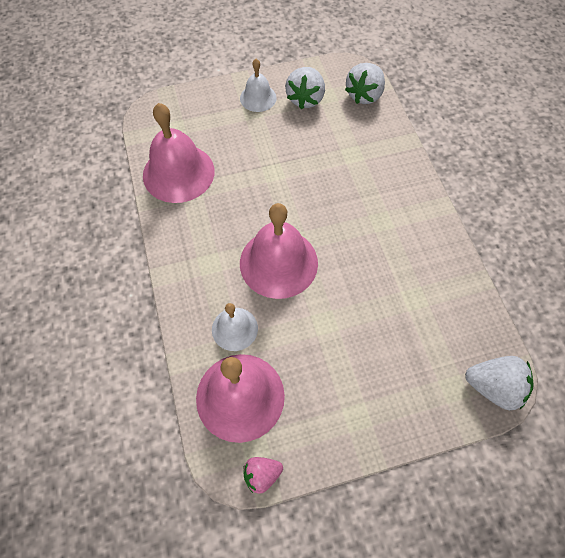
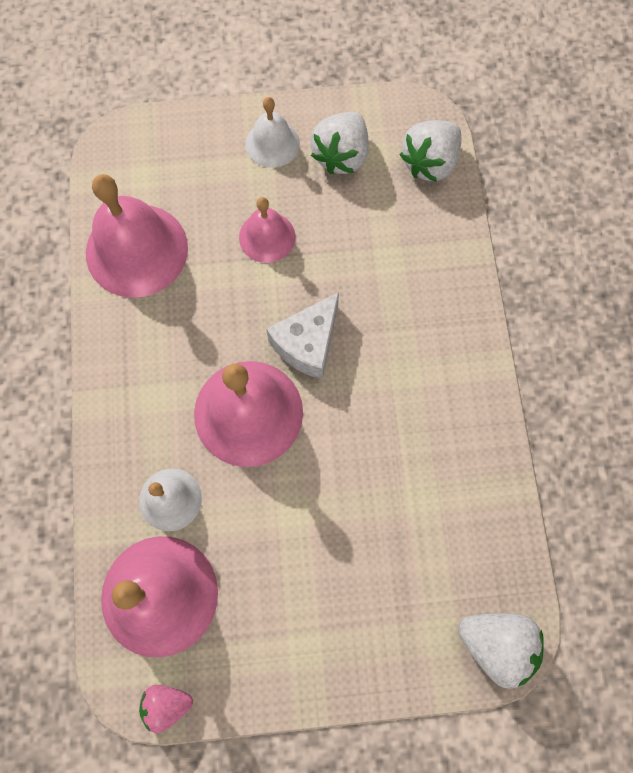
camera: 10 degrees right, 10 degrees up
(267, 152) = (267, 237): none -> pink bell
(310, 213) = (307, 344): none -> white cheese

